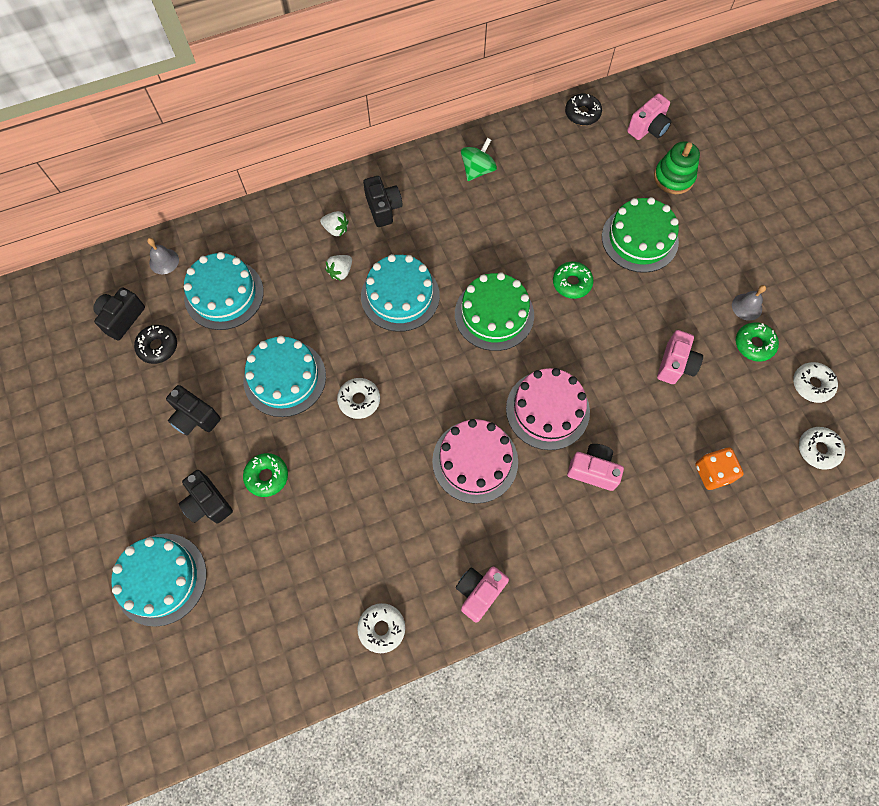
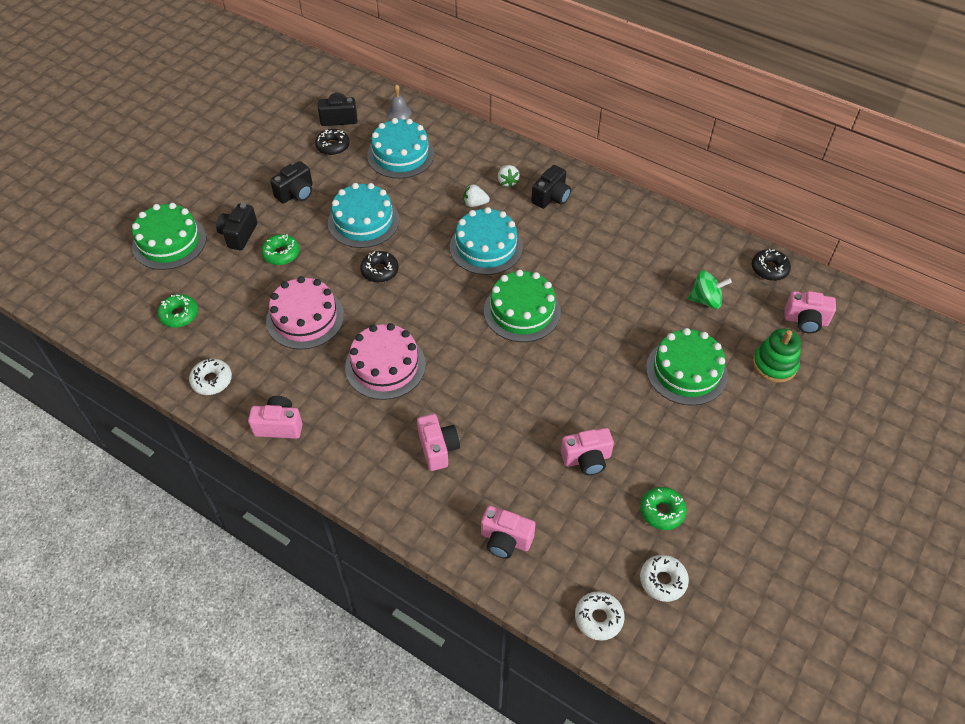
camera: 55 degrees right, 15 degrees down
(161, 579) = (169, 242): turquoise cake -> green cake
(195, 417) = (296, 193): black camera -> black camera turned 135 degrees counterclockwise
(359, 400) = (380, 271): white donut -> black donut
(477, 170) = (642, 232): green spinning top -> green spinning top (705, 300)
(547, 410) = (467, 389): pink cake -> pink cake (305, 318)
(571, 283) = (597, 346): green donut -> green donut (179, 315)
(713, 473) = (505, 540): orange dice -> pink camera
(747, 306) = (696, 486): grey bell -> none

